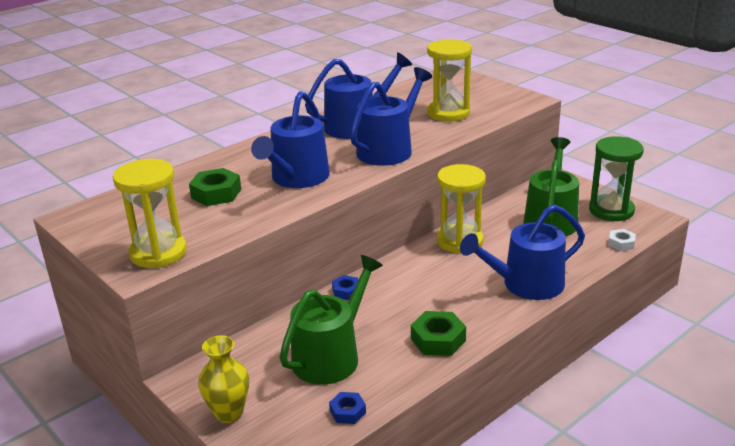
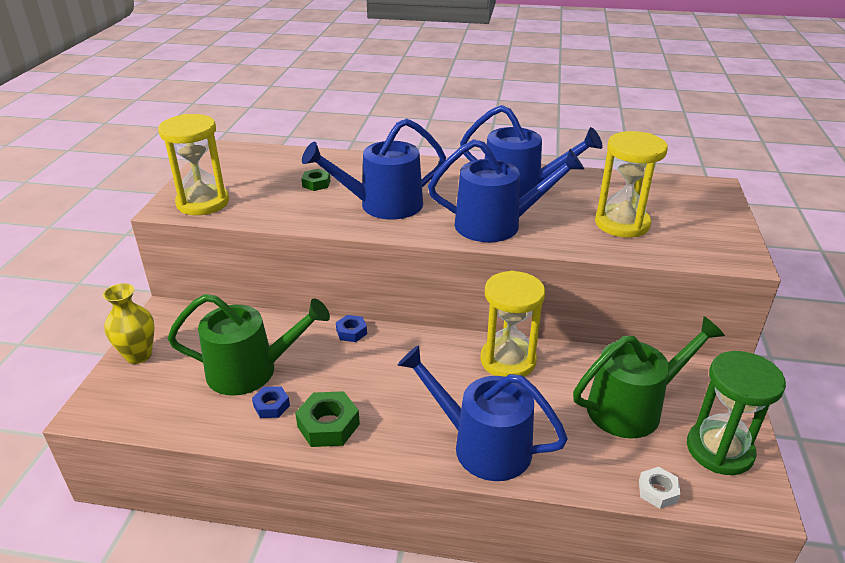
camera: 50 degrees right, 5 degrees up
(216, 193) = (316, 184): green nut -> green nut, size x0.60
(347, 412) = (180, 419): blue nut -> blue nut (271, 406)

